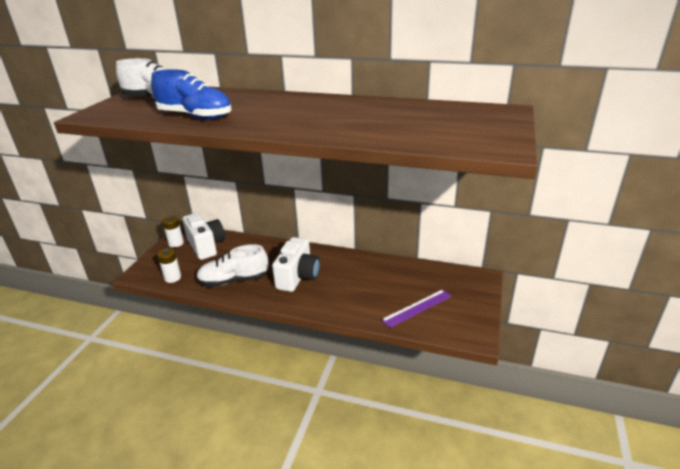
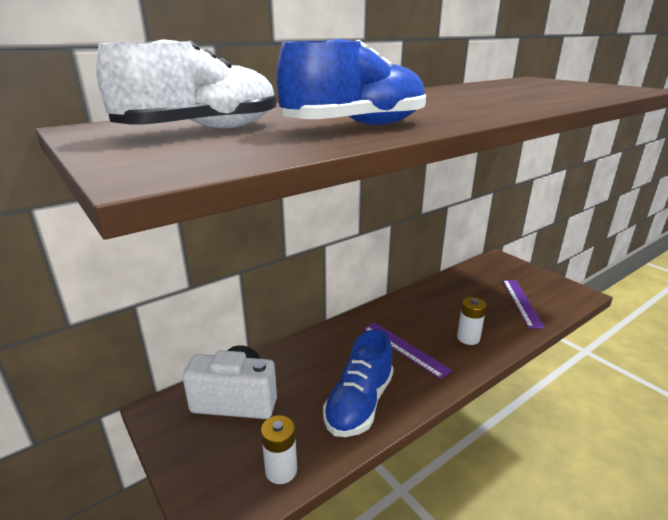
camera: 55 degrees left, 5 degrees down
(176, 243) = (181, 431): white battery -> white battery (468, 338)
(234, 280) = (359, 403): white shoe -> blue shoe
(298, 277) = (404, 348): white camera -> purple ruler

